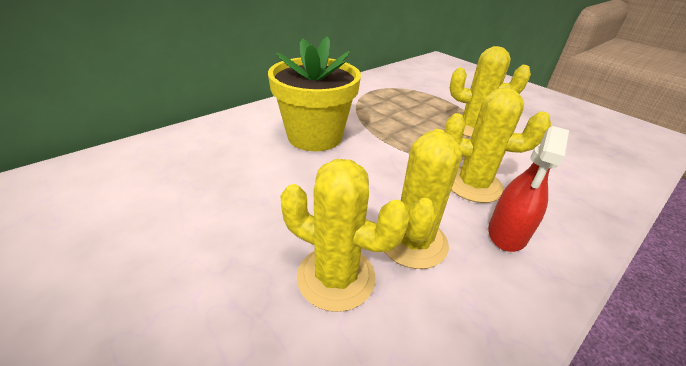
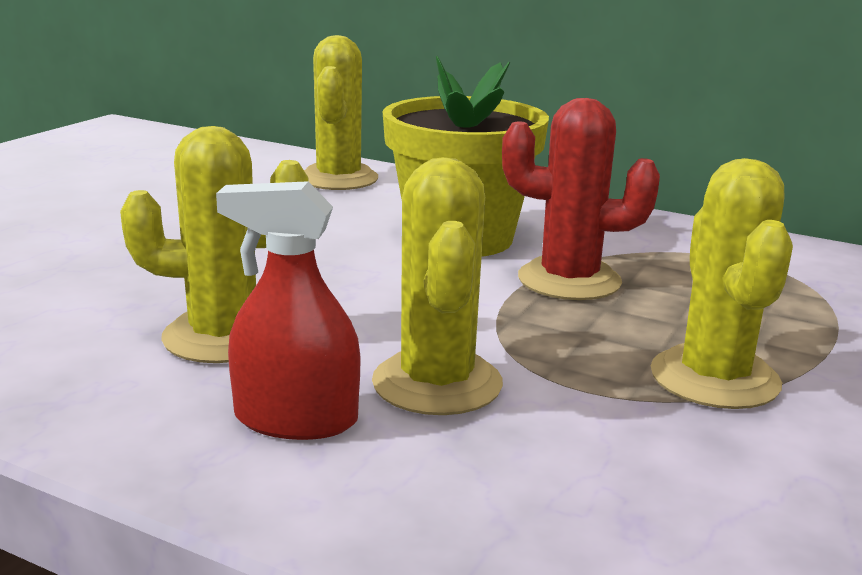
camera: 70 degrees right, 15 degrees down
(336, 277) = (129, 296): yellow cactus -> yellow cactus (338, 179)
(379, 126) = (569, 280): none -> red cactus

